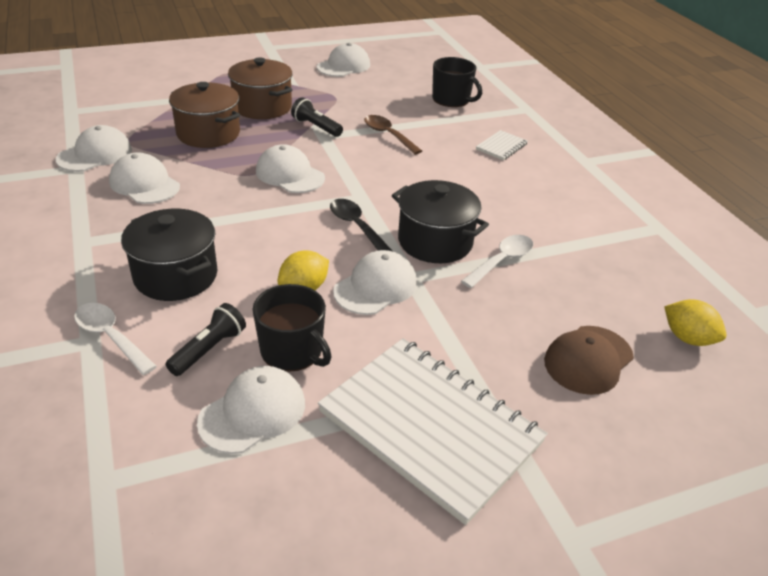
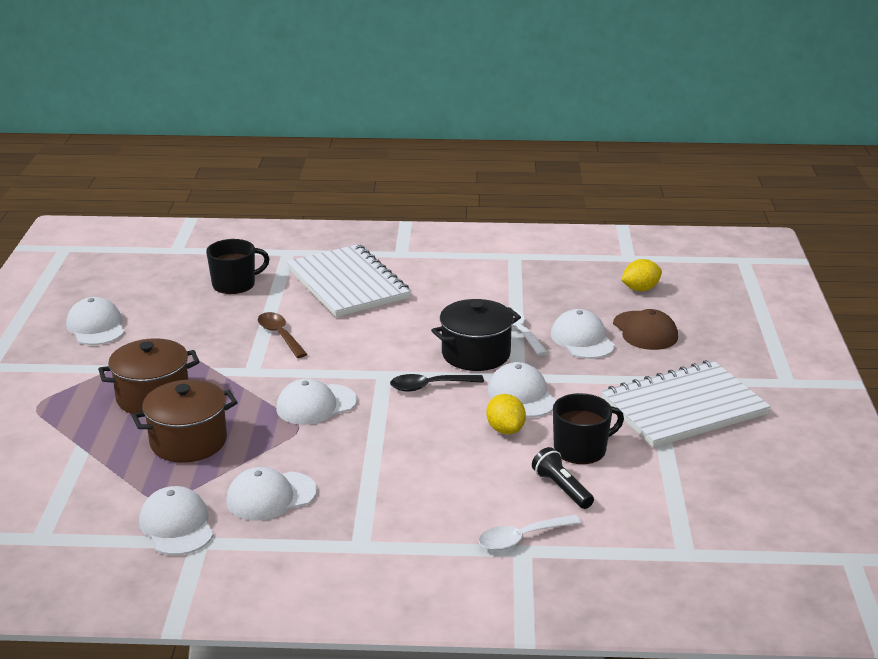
camera: 65 degrees left, 10 degrees down
(176, 275) = (450, 494): black pot -> none
(253, 412) = (641, 478): white cap -> white cap (582, 339)
(316, 127) = (229, 372): black flashlight -> none
(388, 135) = (280, 335): brown spoon -> brown spoon turned 75 degrees clockwise
(501, 147) = (347, 284): white notebook -> white notebook, size x2.46

